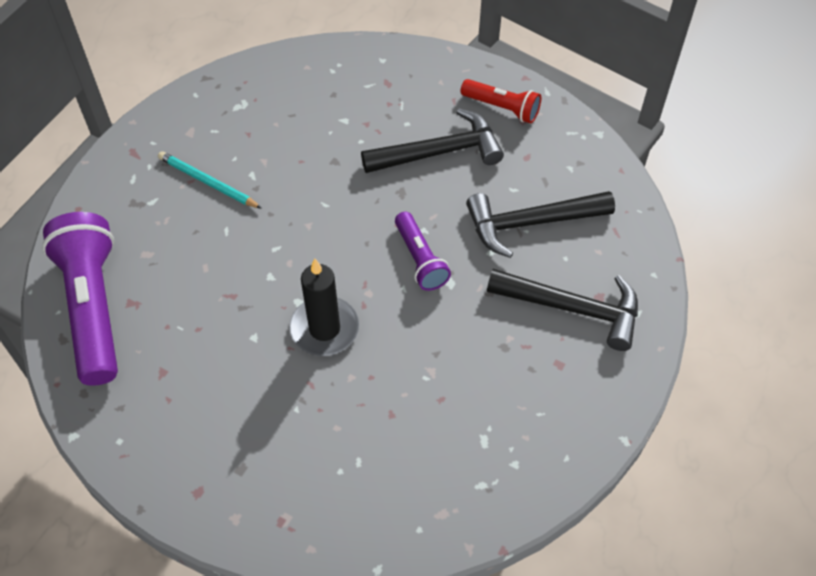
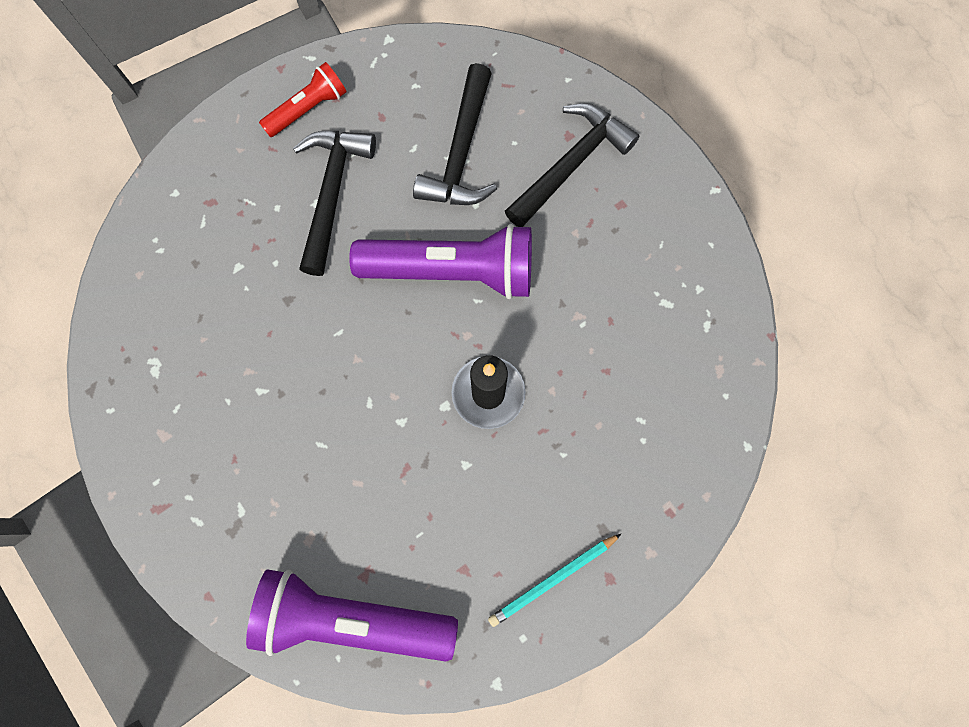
camera: 65 degrees left, 20 degrees up
(208, 182) = (246, 441): turquoise pencil -> turquoise pencil (553, 580)
(420, 259) = (452, 271): purple flashlight -> purple flashlight, size x1.87

